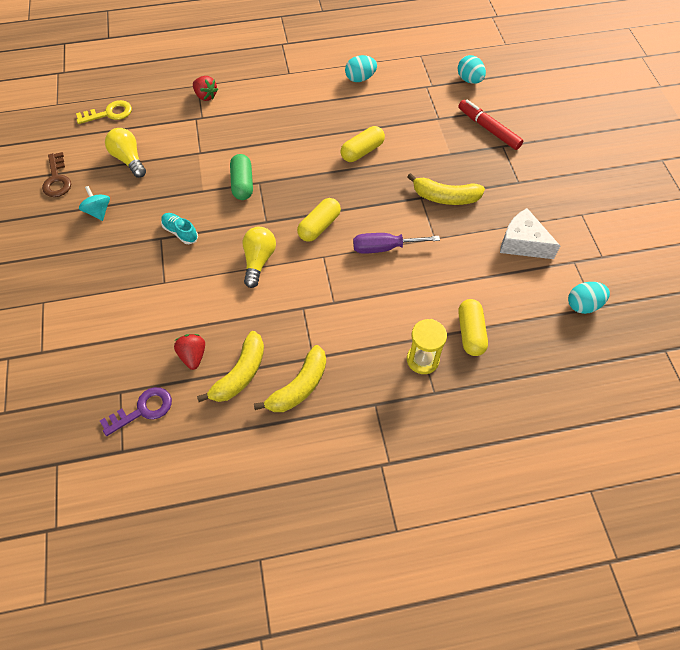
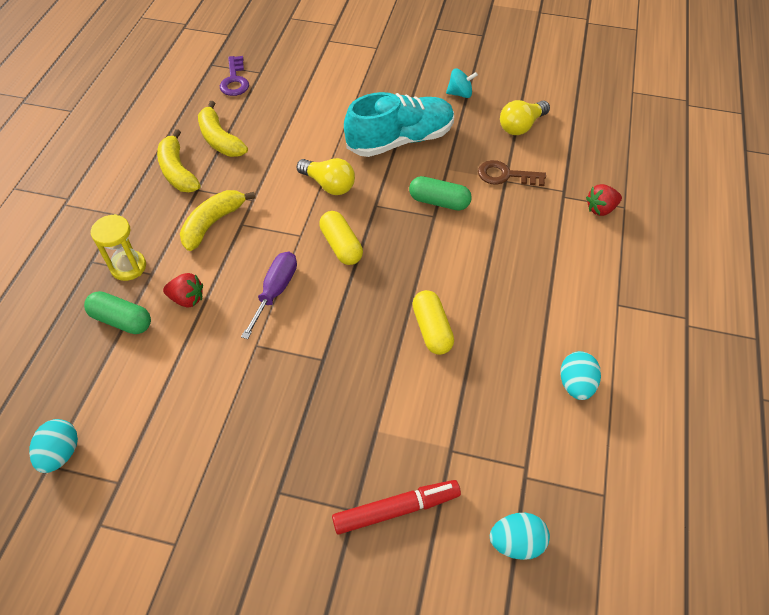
camera: 115 degrees right, 5 degrees down
(57, 179) = (517, 75): brown key -> brown key (505, 175)
(109, 113) = (601, 125): yellow key -> none
(129, 159) = (521, 126): yellow light bulb -> yellow light bulb turned 150 degrees clockwise
(180, 232) = (400, 140): turquoise shoe -> turquoise shoe, size x2.33
(193, 356) = (260, 117): red strawberry -> red strawberry (187, 299)
(445, 197) = (307, 386): yellow banana -> yellow banana (213, 223)
(470, 333) = (122, 320): yellow capsule -> green capsule
(522, 243) = (185, 437): white cheese -> none

